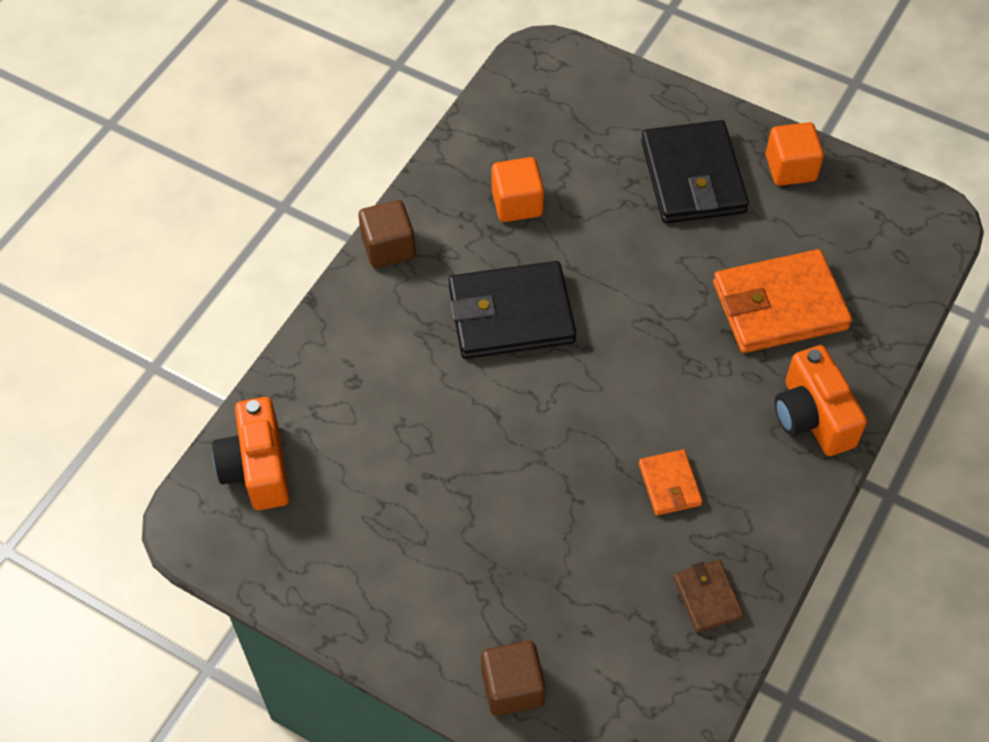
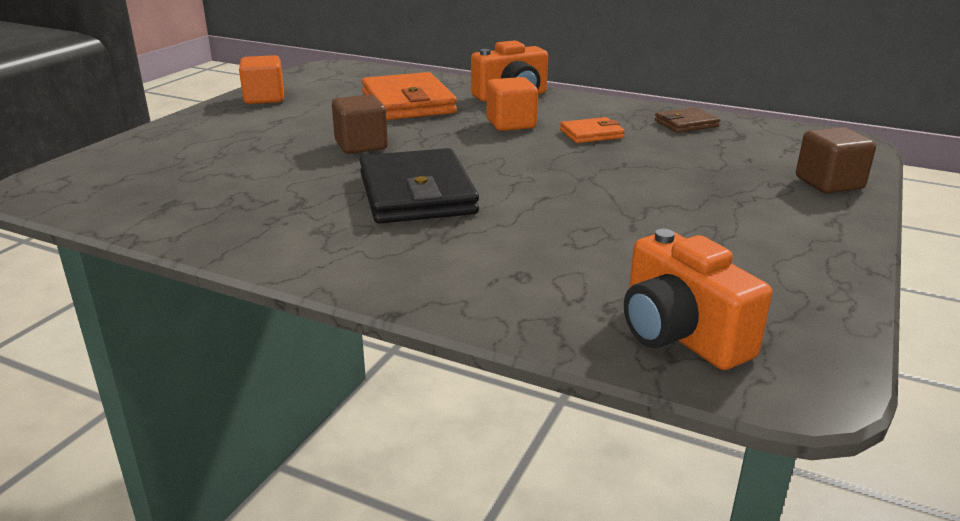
camera: 95 degrees left, 30 degrees down
(257, 468) = (680, 335): orange camera -> orange camera turned 75 degrees clockwise
(388, 247) = (308, 263): brown cube -> brown cube (361, 145)
(517, 203) = (262, 194): orange cube -> orange cube (511, 124)
(693, 177) = (259, 126): black wallet -> none

